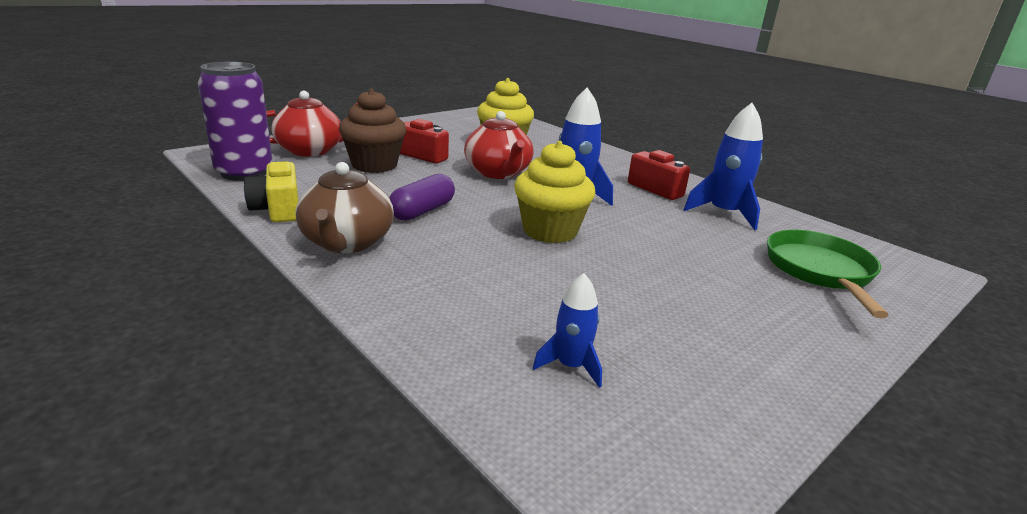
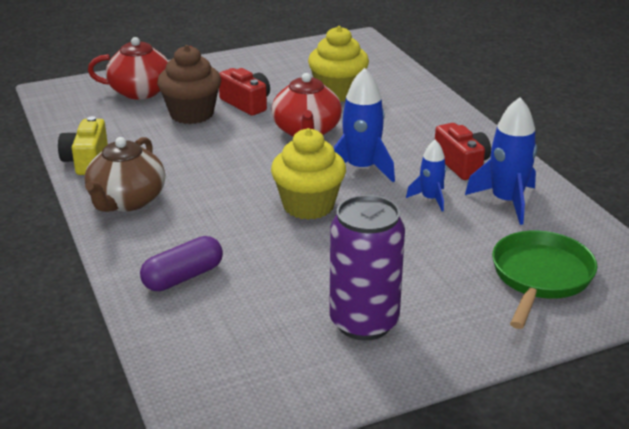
camera: 20 degrees right, 5 degrees up
(244, 173) = (74, 117): purple can -> purple can (364, 322)
(422, 211) = (206, 173): purple capsule -> purple capsule (183, 277)
(571, 366) = (235, 329): blue rocket -> blue rocket (430, 199)

